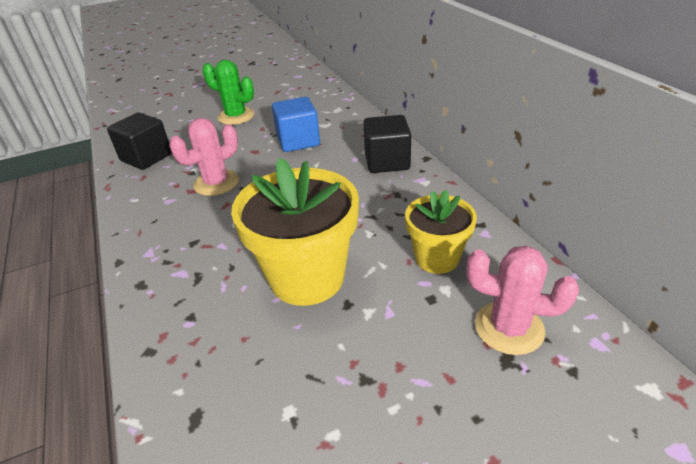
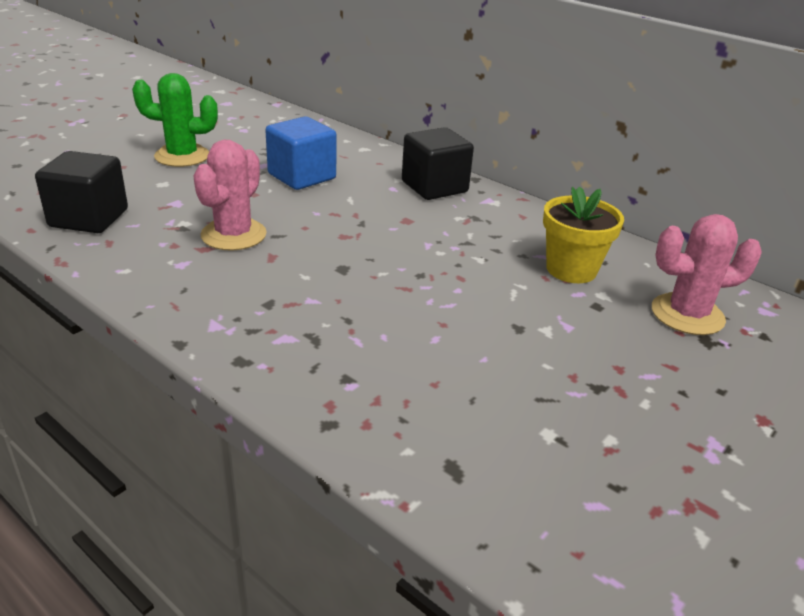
camera: 30 degrees left, 5 degrees down
(307, 277) = (451, 312): yellow flower pot -> none

